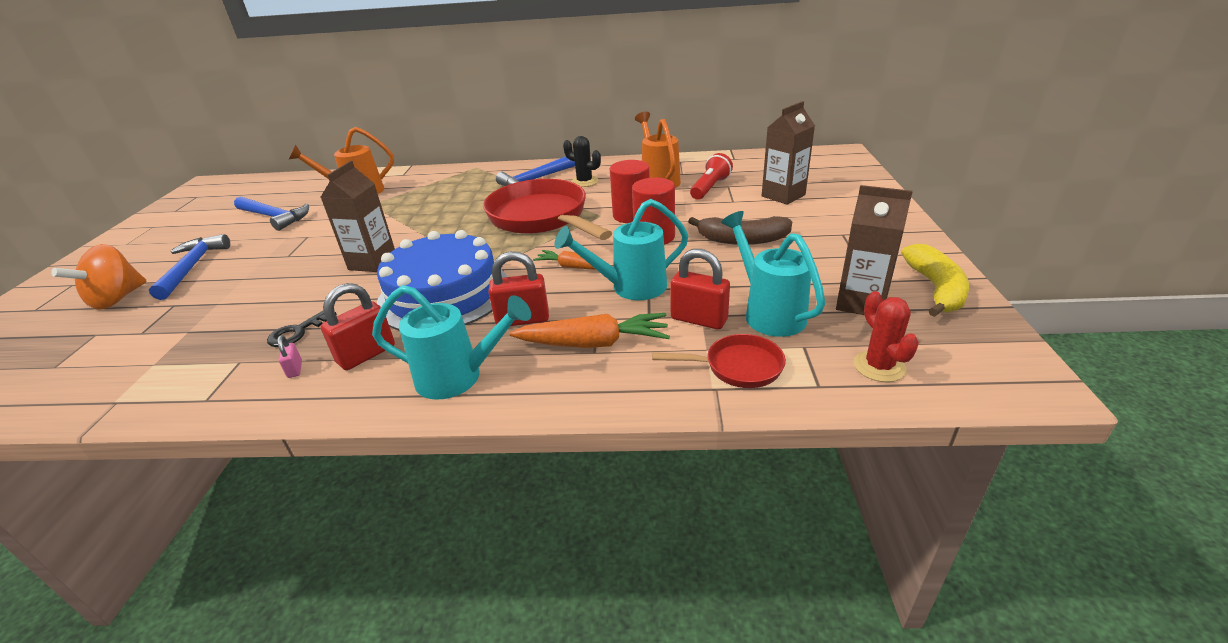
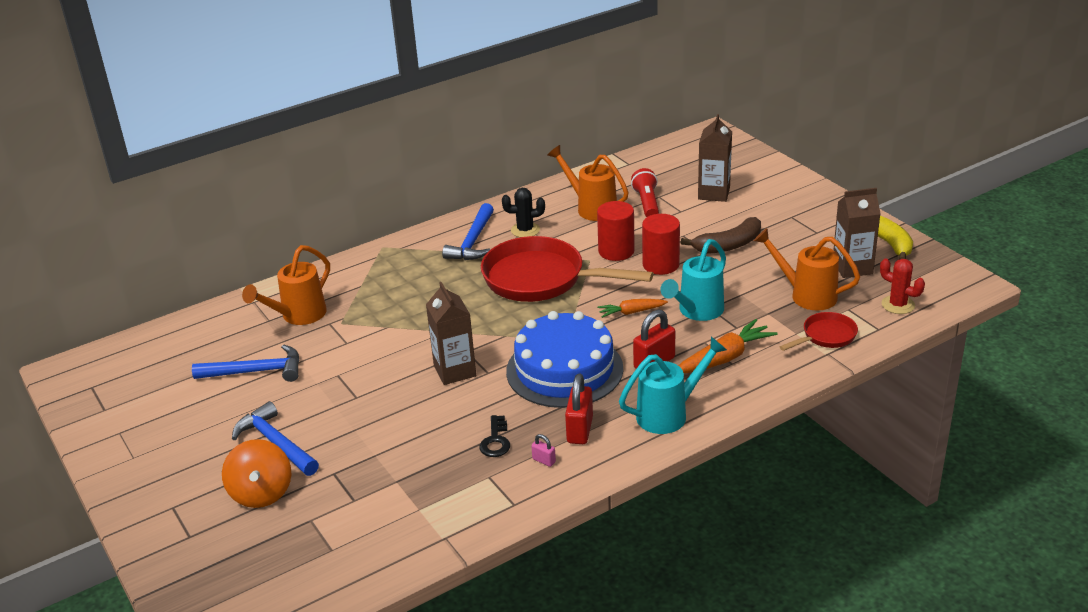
camera: 35 degrees left, 0 degrees up
(699, 319) = (770, 316): red padlock -> none
(769, 313) = (806, 295): turquoise watering can -> orange watering can

